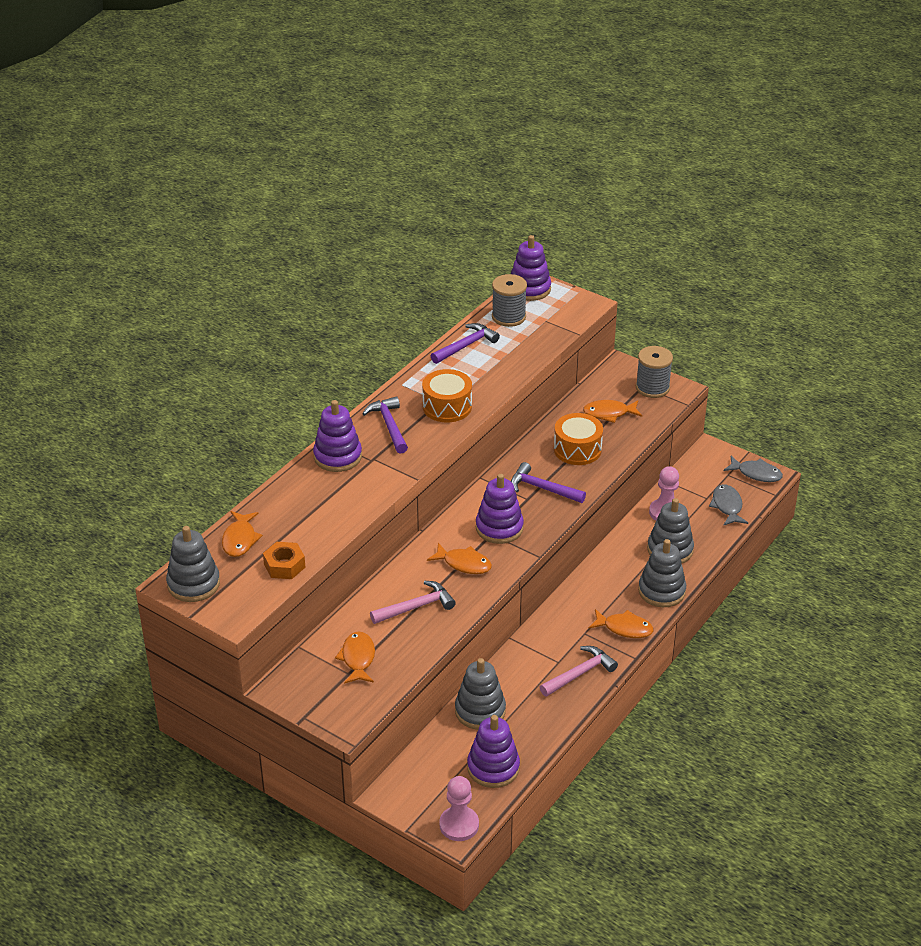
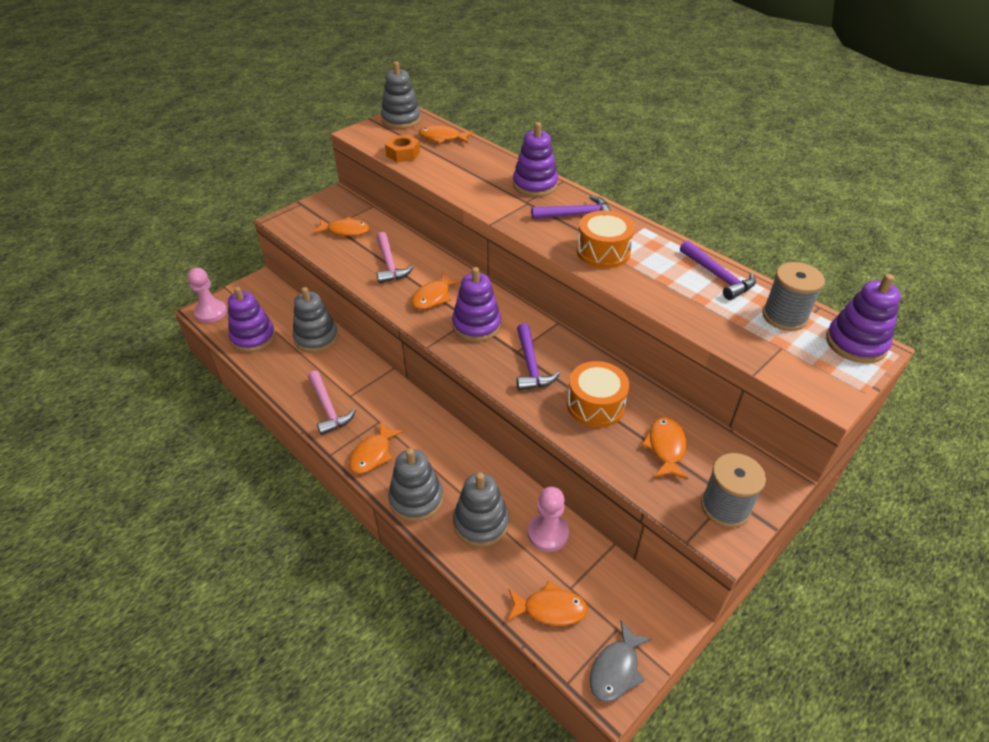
camera: 100 degrees right, 5 degrees up
(542, 488) = (531, 365): purple hammer -> purple hammer turned 135 degrees clockwise
(727, 506) = (550, 609): grey fish -> orange fish

